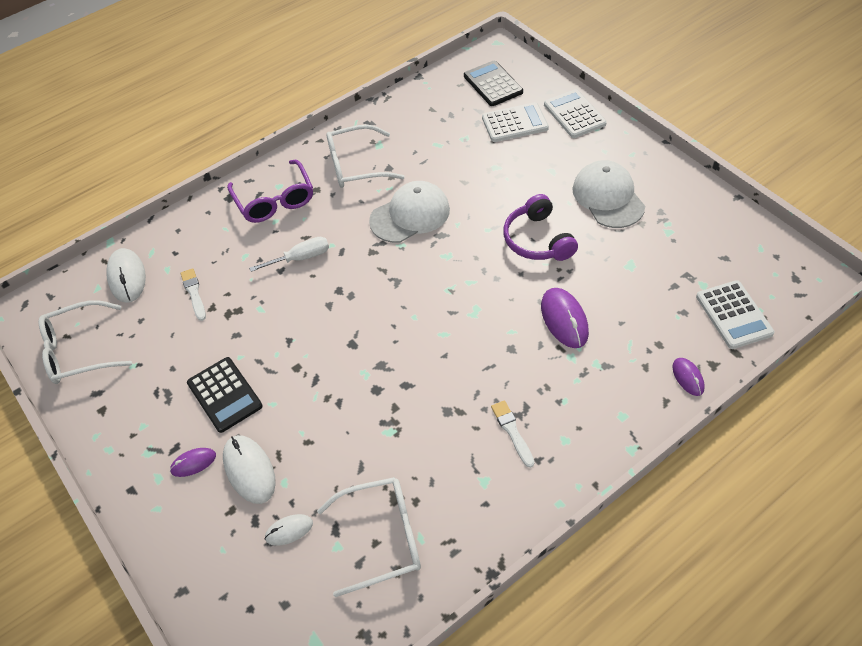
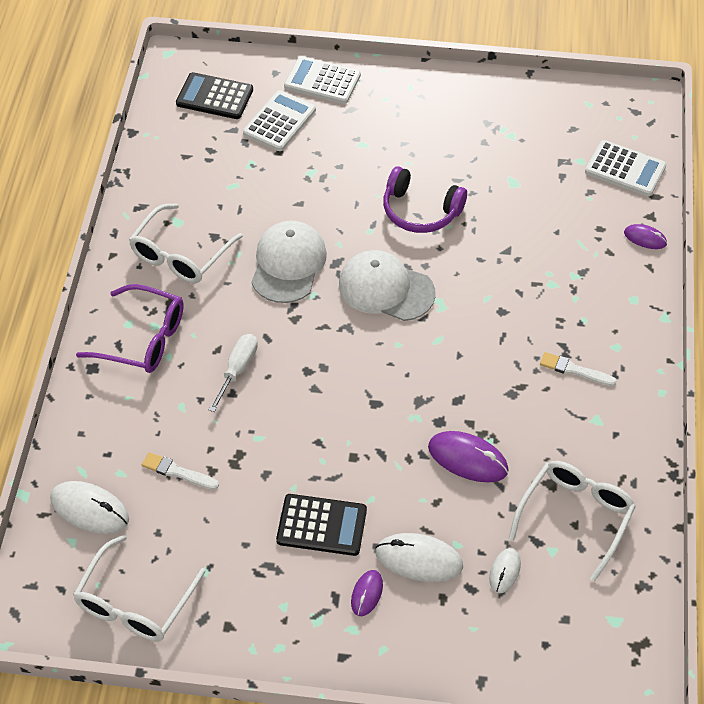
camera: 50 degrees left, 0 degrees up
(564, 319) = (514, 260): purple mouse -> purple mouse (468, 459)
(608, 197) = (434, 137): white cap -> white cap (386, 289)

